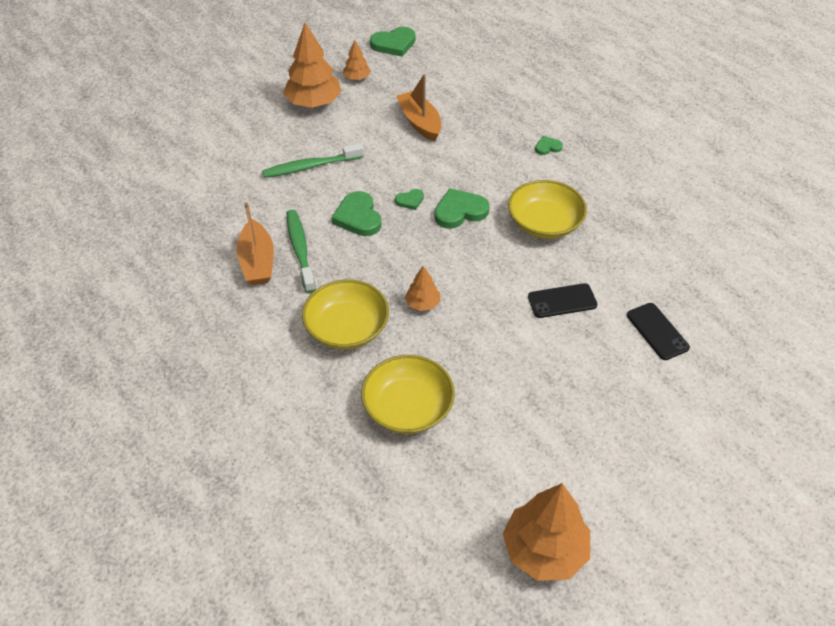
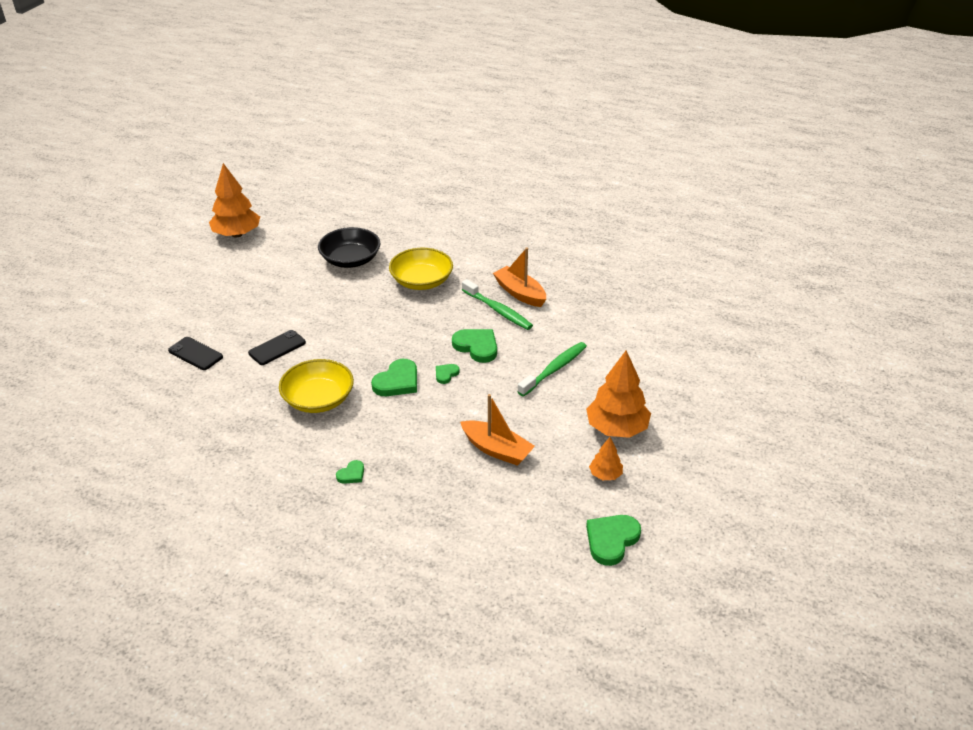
camera: 150 degrees right, 10 degrees down
(408, 407) = (350, 260): yellow bowl -> black bowl
(422, 303) = (380, 311): orange tree -> none

